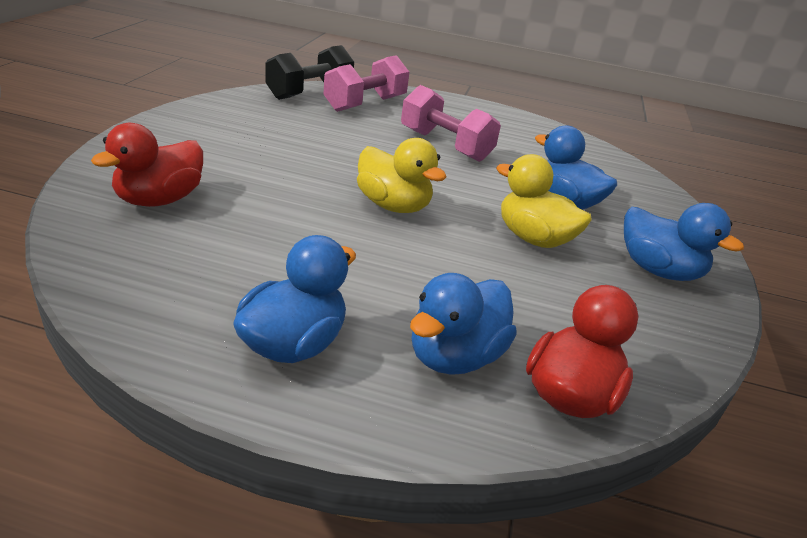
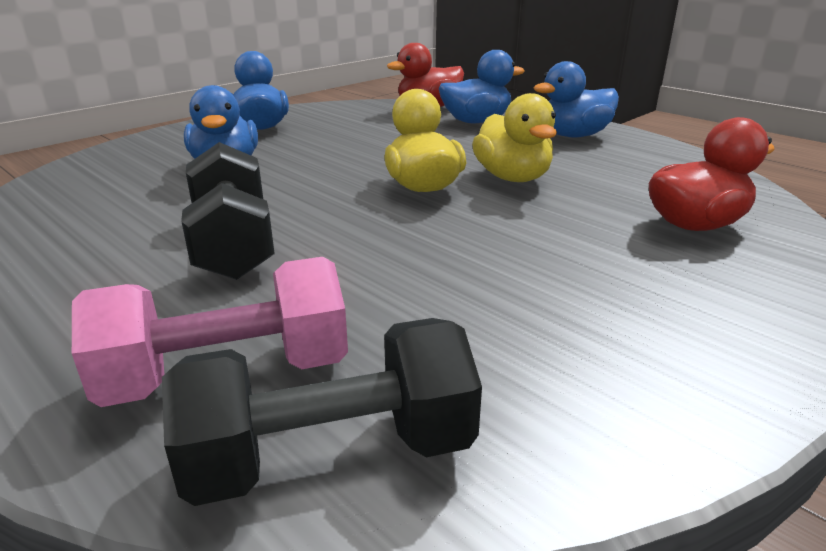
camera: 145 degrees left, 5 degrees down
(445, 145) = (233, 244): pink dumbbell -> black dumbbell
(533, 239) = (322, 151): yellow duck -> yellow duck (512, 178)

